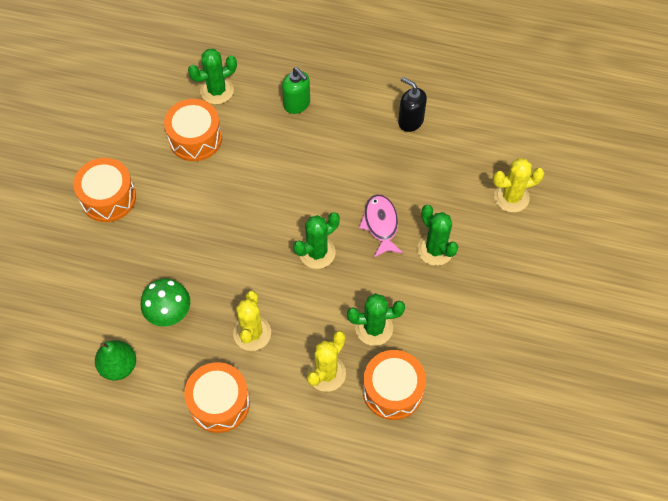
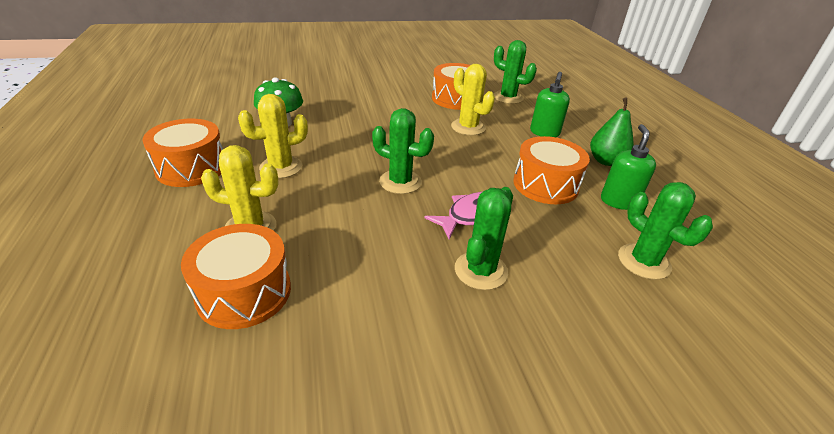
camera: 60 degrees right, 25 degrees down
(108, 198) = (370, 80): orange drum -> orange drum (545, 185)
(119, 366) = (217, 114): green pear -> green pear (606, 161)
(374, 328) = (331, 248): green cactus -> green cactus (644, 261)
(410, 121) = (618, 201): black soap dispenser -> green soap dispenser
(511, 197) = (636, 327): yellow cactus -> yellow cactus (468, 127)

